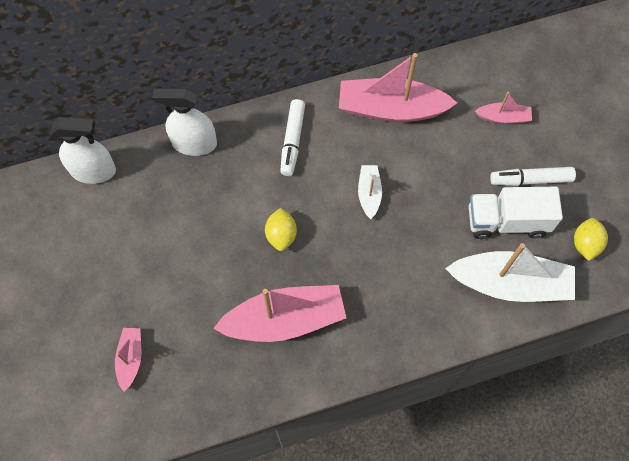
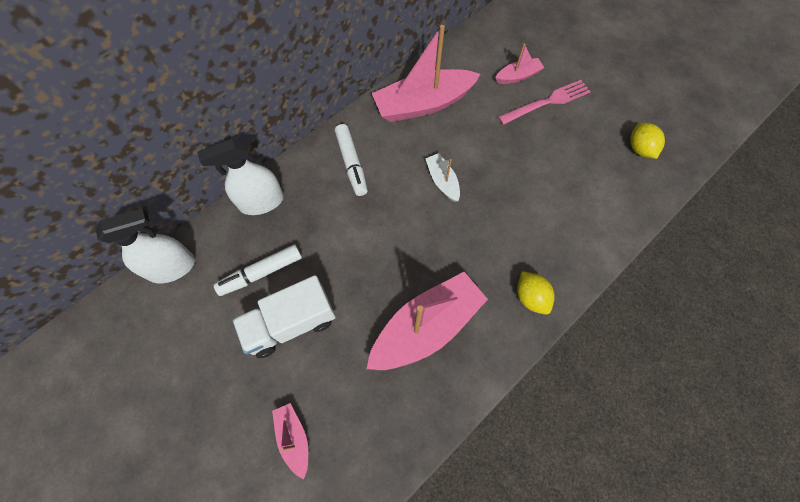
camera: 25 degrees left, 0 degrees up
(281, 235) = (383, 250): yellow lemon -> yellow lemon (530, 297)
(507, 221) = (568, 156): white truck -> white truck (291, 323)
(510, 283) = (601, 206): white boat -> none
(518, 157) = (547, 102): none -> pink fork
(531, 180) = (568, 116): white marker -> white marker (261, 273)

